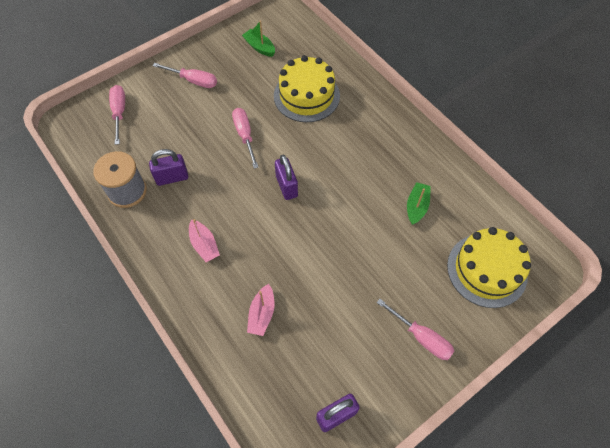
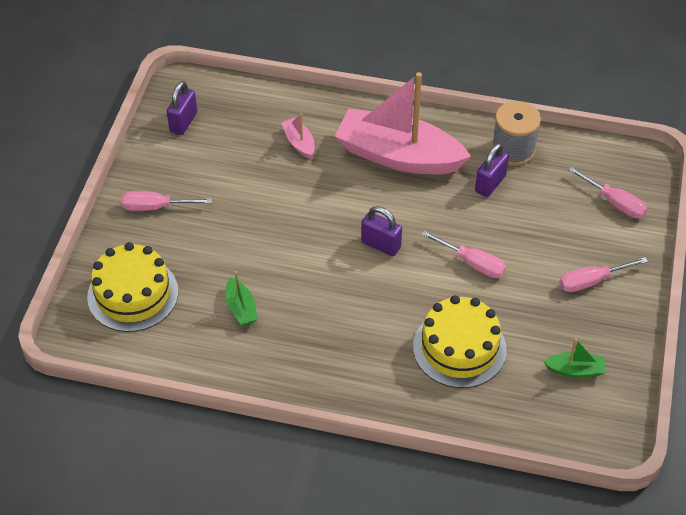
camera: 140 degrees right, 10 degrees down
(204, 245) = (398, 156): pink boat -> pink boat, size x2.48

